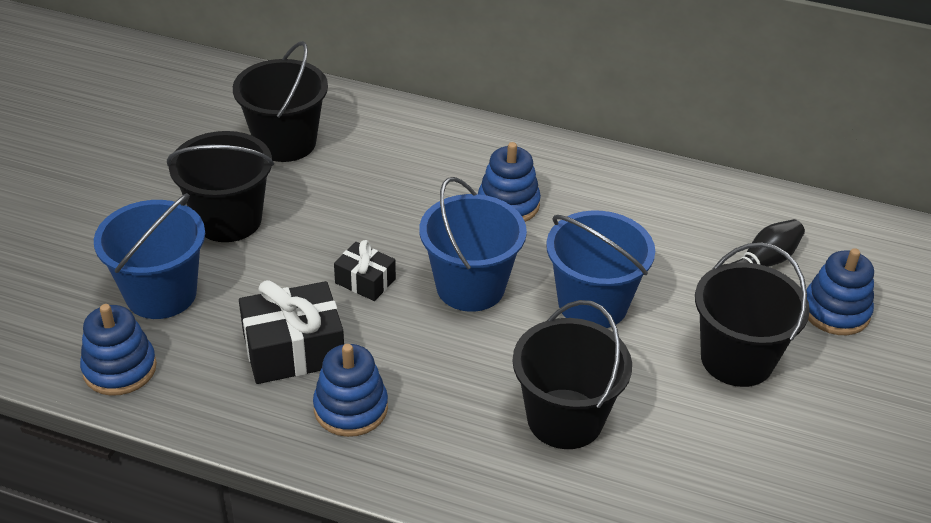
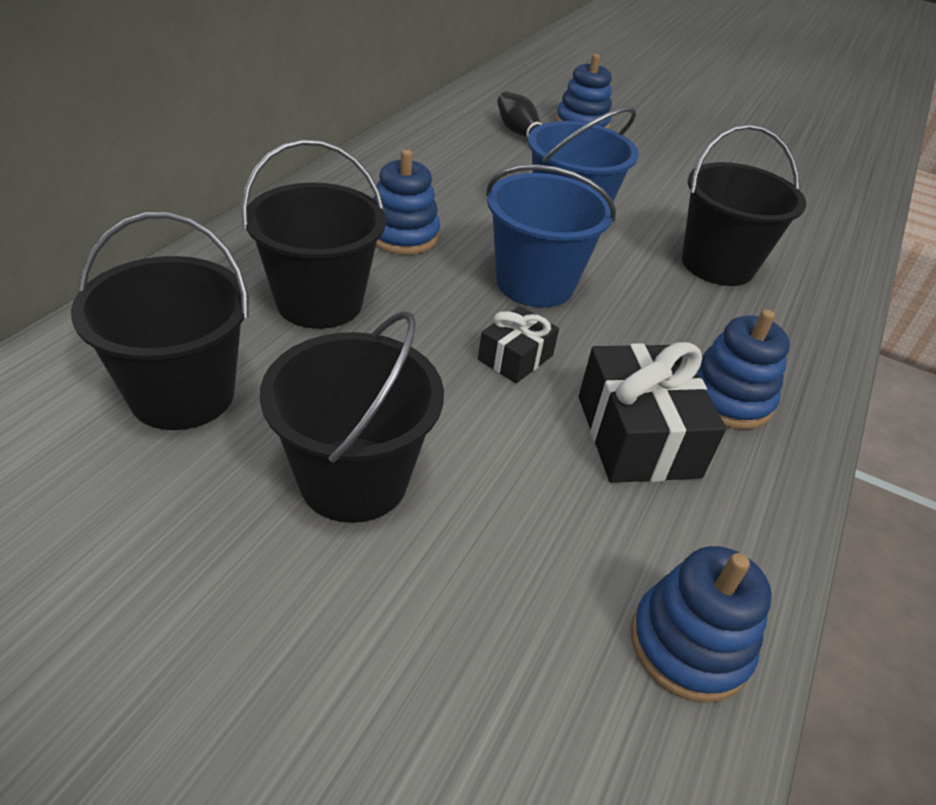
camera: 85 degrees left, 0 degrees up
(161, 294) = (517, 579): blue bucket -> none
(736, 359) = (636, 172): black bucket -> black bucket (319, 302)

